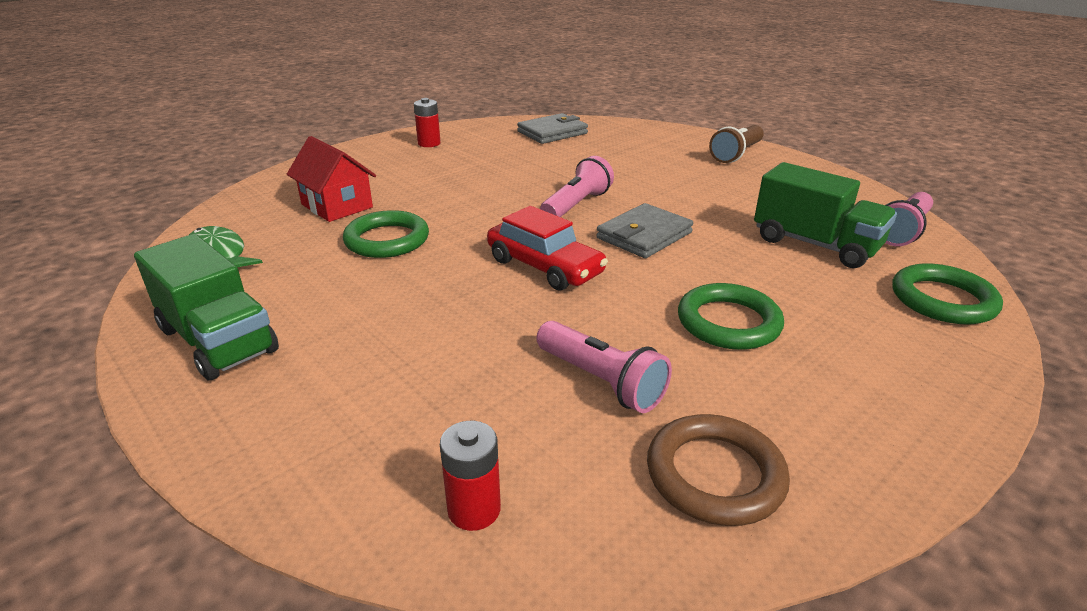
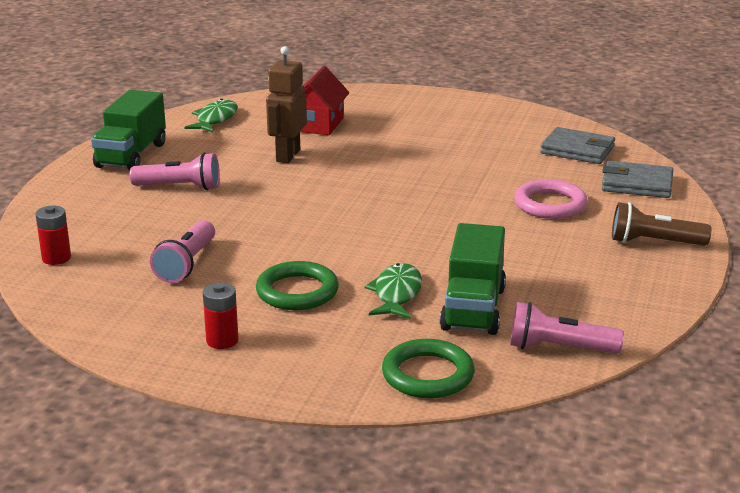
camera: 60 degrees right, 5 degrees down
(387, 240) = (287, 156): green ring -> brown robot
(429, 143) = (473, 114): red battery -> red battery (222, 340)
(544, 267) = (308, 214): red car -> none
(577, 205) = (426, 199): pink flashlight -> pink flashlight (180, 187)
(639, 166) = (550, 204): none -> pink ring
(644, 235) = (402, 236): grey wallet -> grey wallet (637, 184)
(715, 475) = (128, 313): brown ring -> none
(766, 270) = (396, 294): none -> green fish

